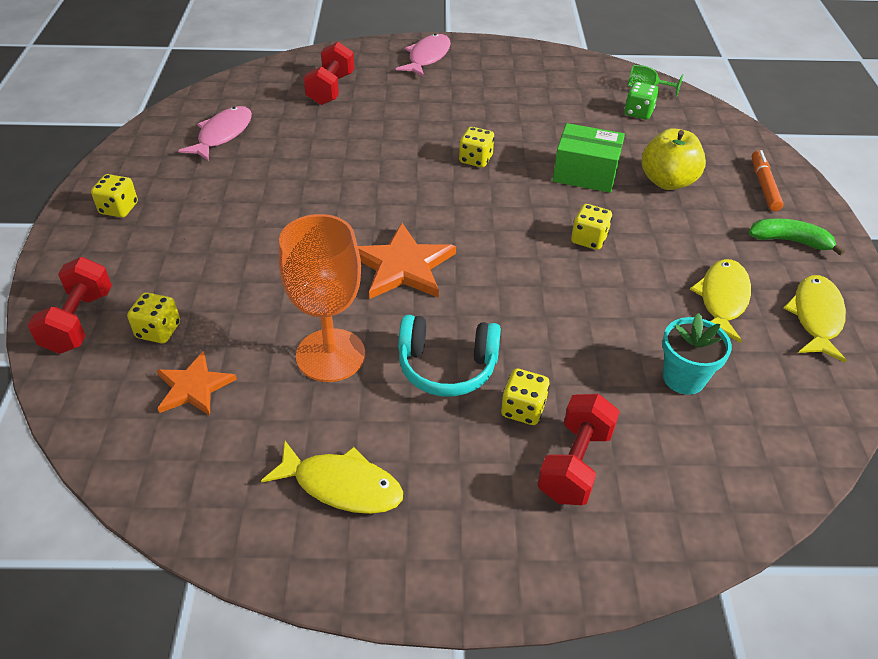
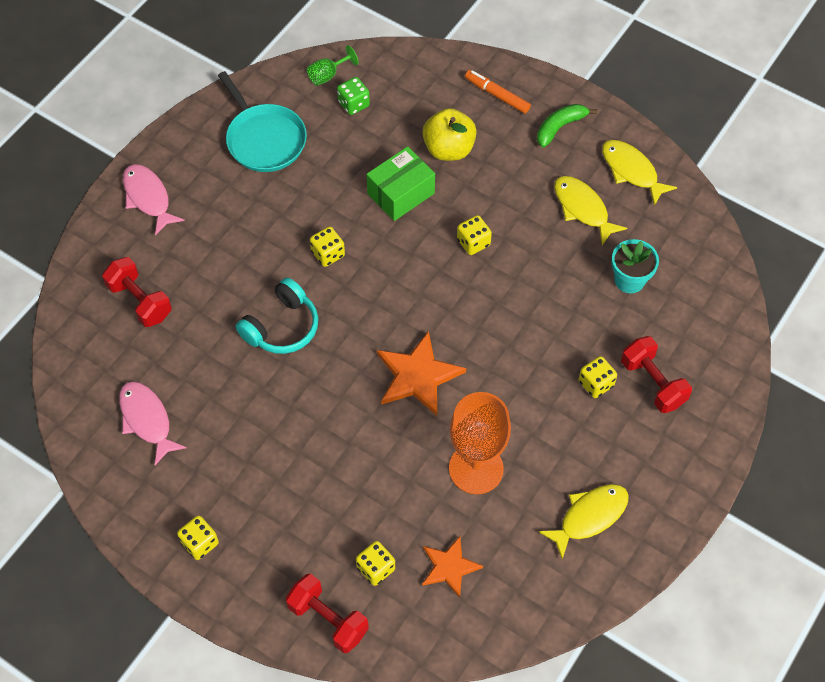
camera: 55 degrees left, 15 degrees up
(447, 366) = (533, 404): turquoise headphones -> turquoise headphones (281, 327)
(545, 85) = (264, 139): none -> turquoise pan

